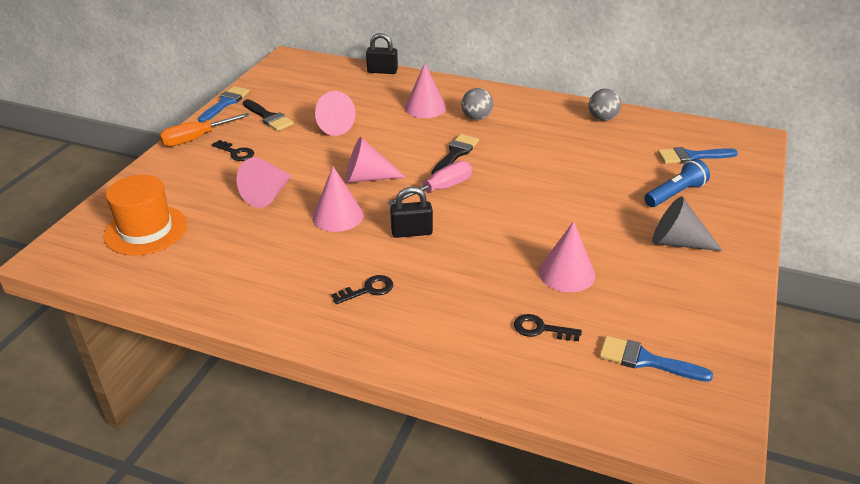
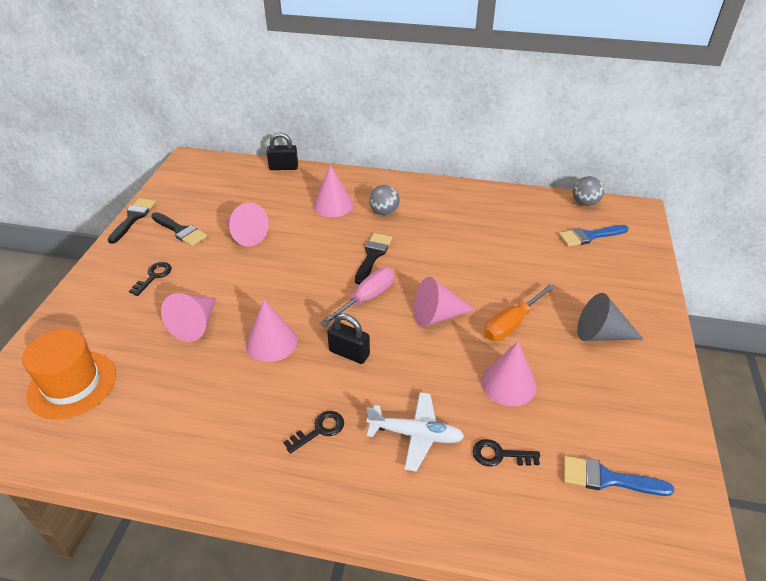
camera: 10 degrees left, 5 degrees up
(196, 138) = (109, 263): orange screwdriver -> orange screwdriver (512, 323)
(225, 103) = (133, 218): blue brush -> black brush
(236, 153) = (154, 276): black key -> black key turned 90 degrees counterclockwise
(367, 178) = (292, 293): pink cone -> pink cone (437, 315)
(411, 232) = (349, 353): black padlock -> black padlock turned 45 degrees clockwise
(461, 304) = (416, 435): none -> white plane
(602, 118) = (500, 202): grey ball -> grey ball (584, 203)
(675, 194) = (585, 279): blue flashlight -> none

